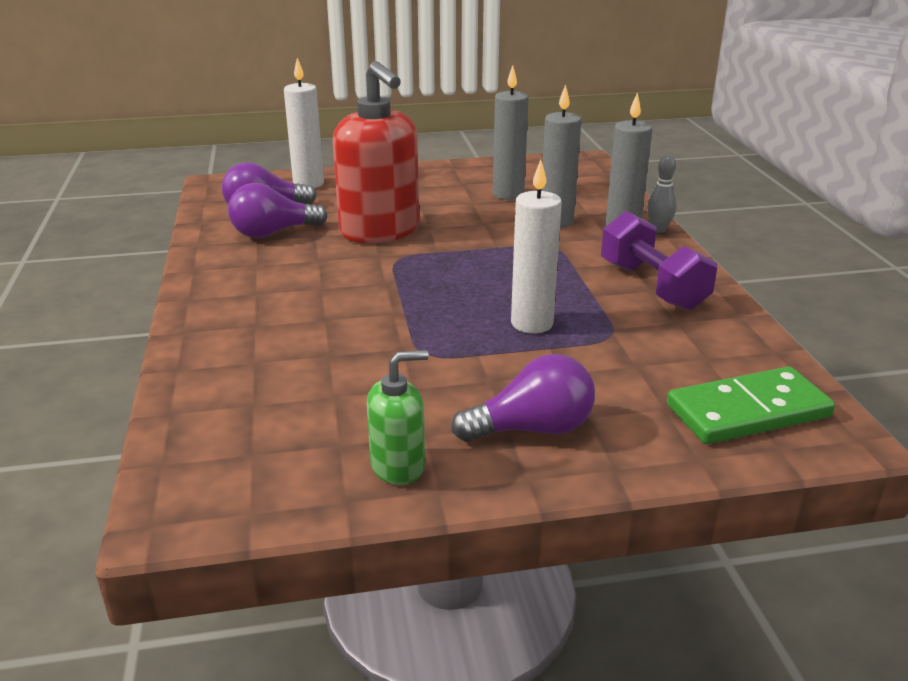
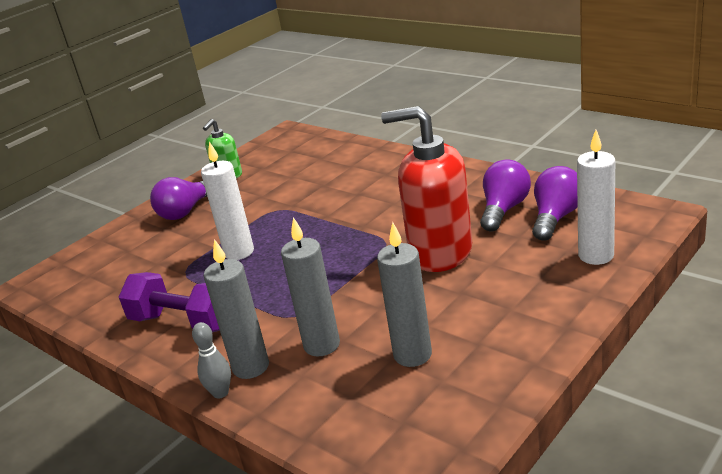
camera: 145 degrees right, 0 degrees up
(747, 411) = (81, 271): green domino -> none

